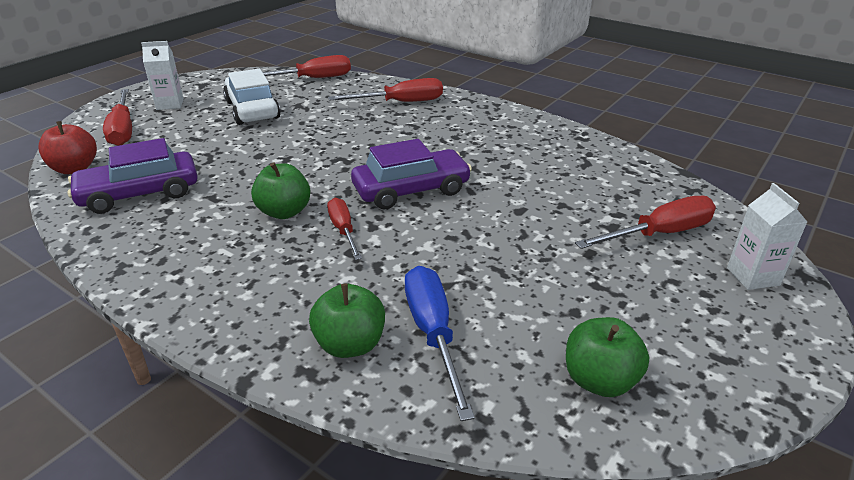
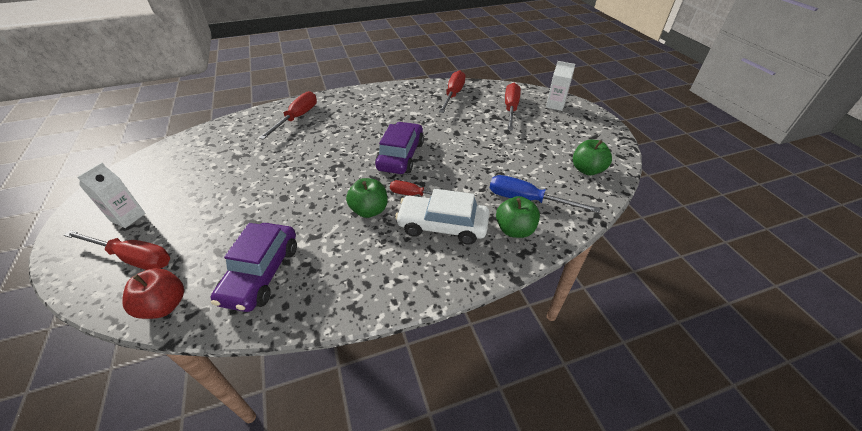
camera: 55 degrees left, 10 degrees up
(252, 110) = (210, 178): white car -> white car (442, 226)
(312, 79) = (205, 136): red screwdriver -> red screwdriver (453, 95)

